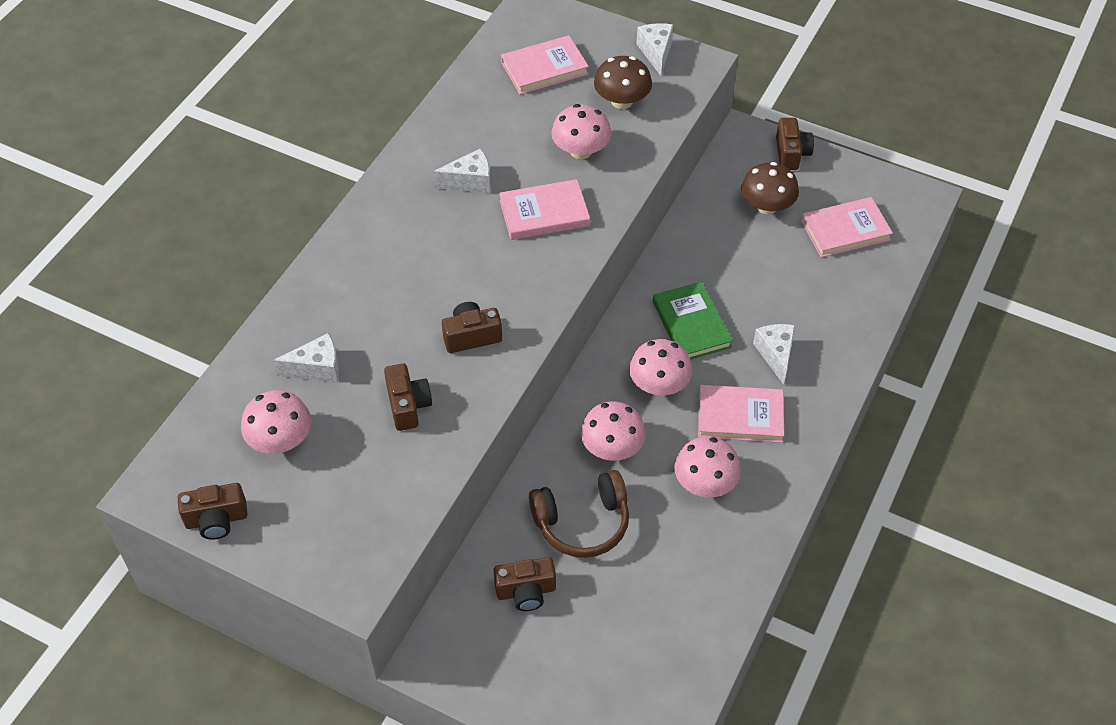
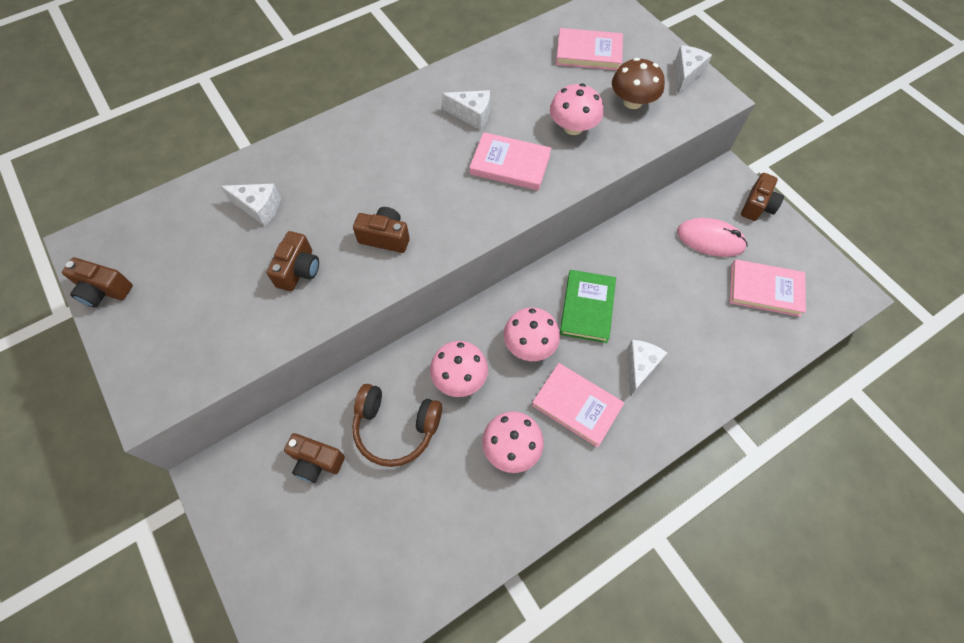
camera: 30 degrees right, 10 degrees up
(280, 440) = (193, 251): pink mushroom -> none
(767, 206) = (710, 239): brown mushroom -> pink mouse

